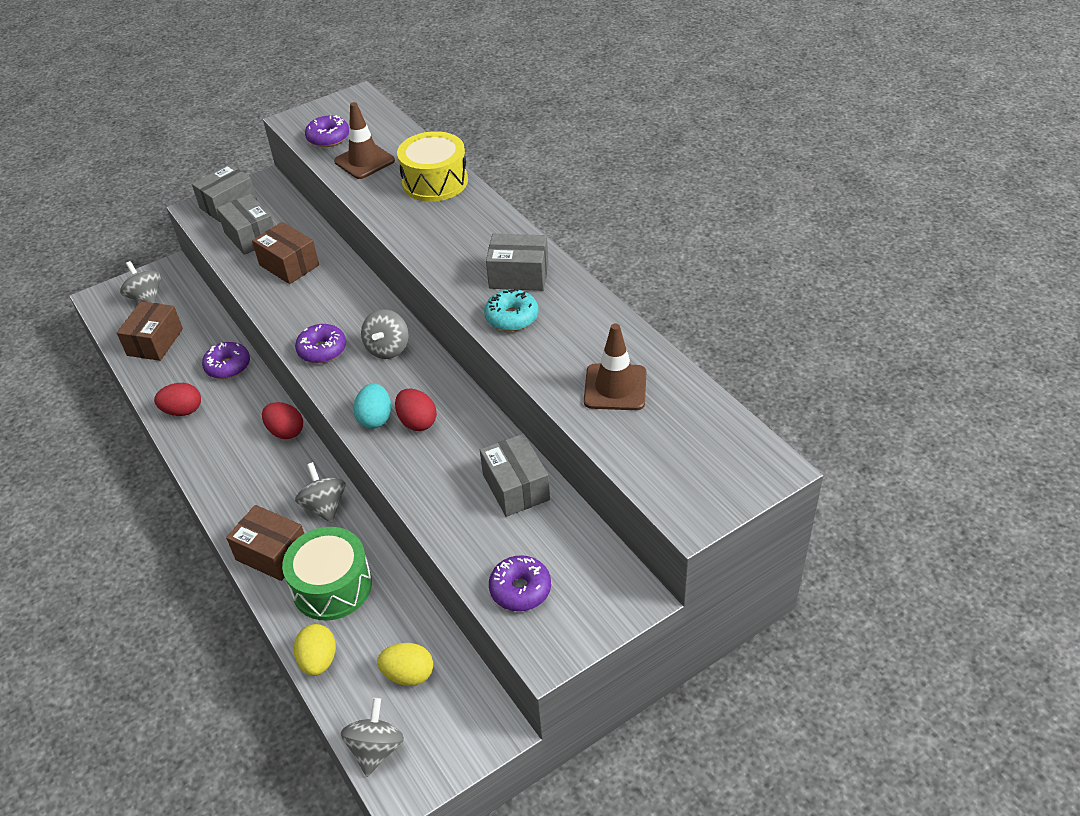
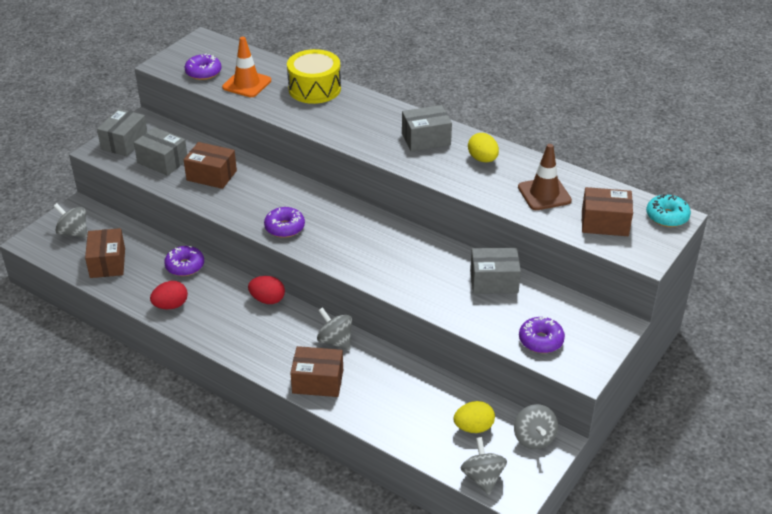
camera: 25 degrees left, 5 degrees down
(318, 660) = (403, 438): yellow egg -> yellow egg (482, 159)
(332, 586) = (378, 390): green drum -> none
(364, 161) = (247, 84): brown traffic cone -> orange traffic cone
(375, 418) = (360, 263): turquoise egg -> none
(388, 349) = (335, 216): grey spinning top -> grey spinning top (534, 438)
(417, 422) = (394, 258): red egg -> none
(512, 317) = (441, 166): turquoise donut -> turquoise donut (667, 217)
(516, 487) = (494, 281): grey box -> grey box turned 45 degrees counterclockwise
(667, 450) = (604, 223): none -> brown box

